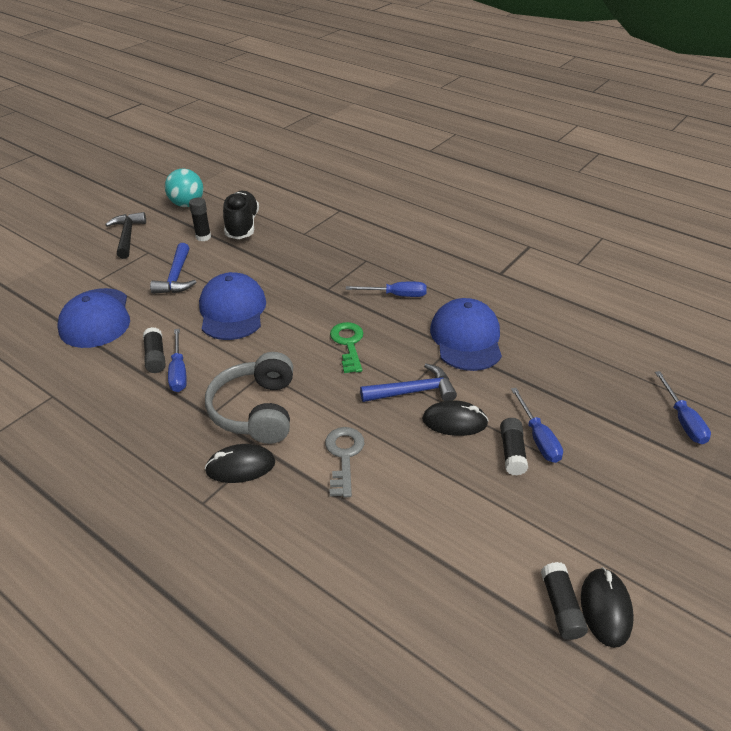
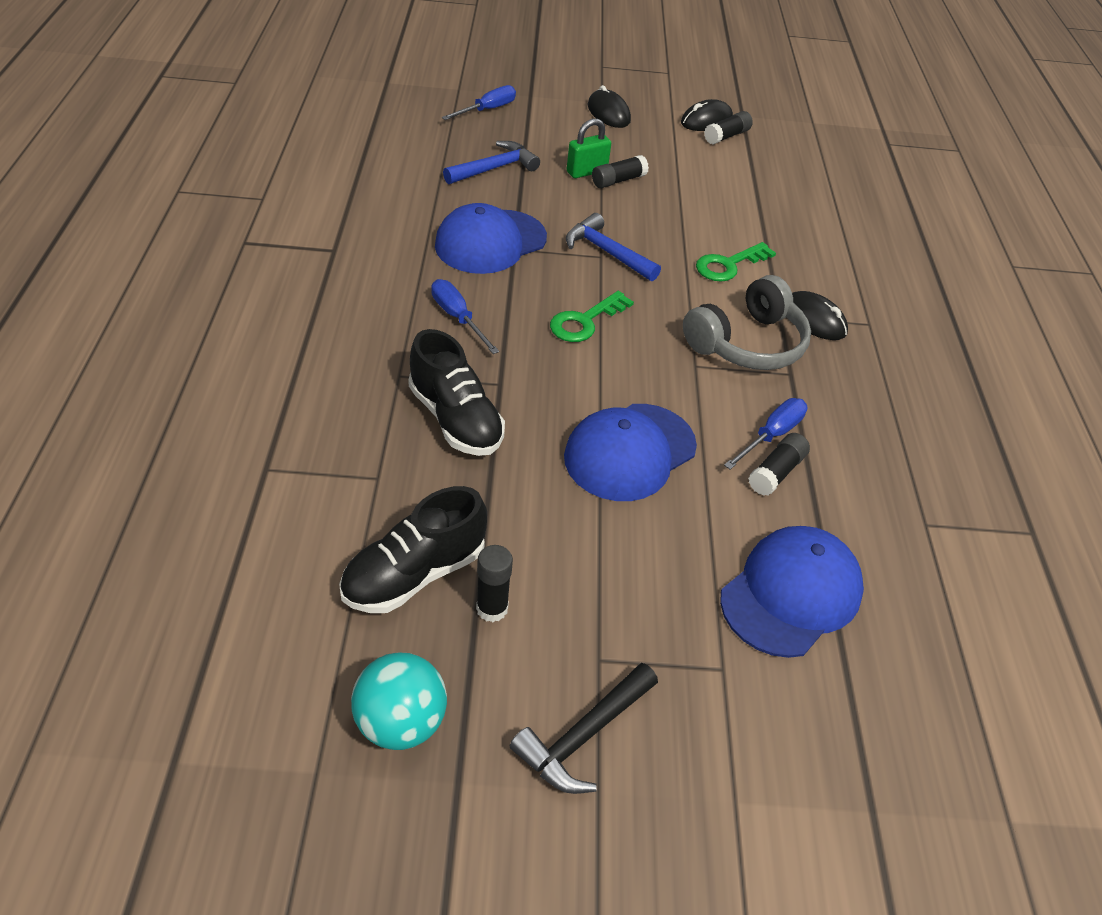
camera: 130 degrees left, 5 degrees up
(176, 277) = (623, 565): blue hammer -> blue hammer (495, 168)
(316, 266) = (455, 419): none -> black shoe
(344, 456) = (728, 265): grey key -> green key
(454, 421) = (618, 217): black mouse -> black mouse (608, 113)
(538, 438) = (586, 171): blue screwdriver -> green padlock

